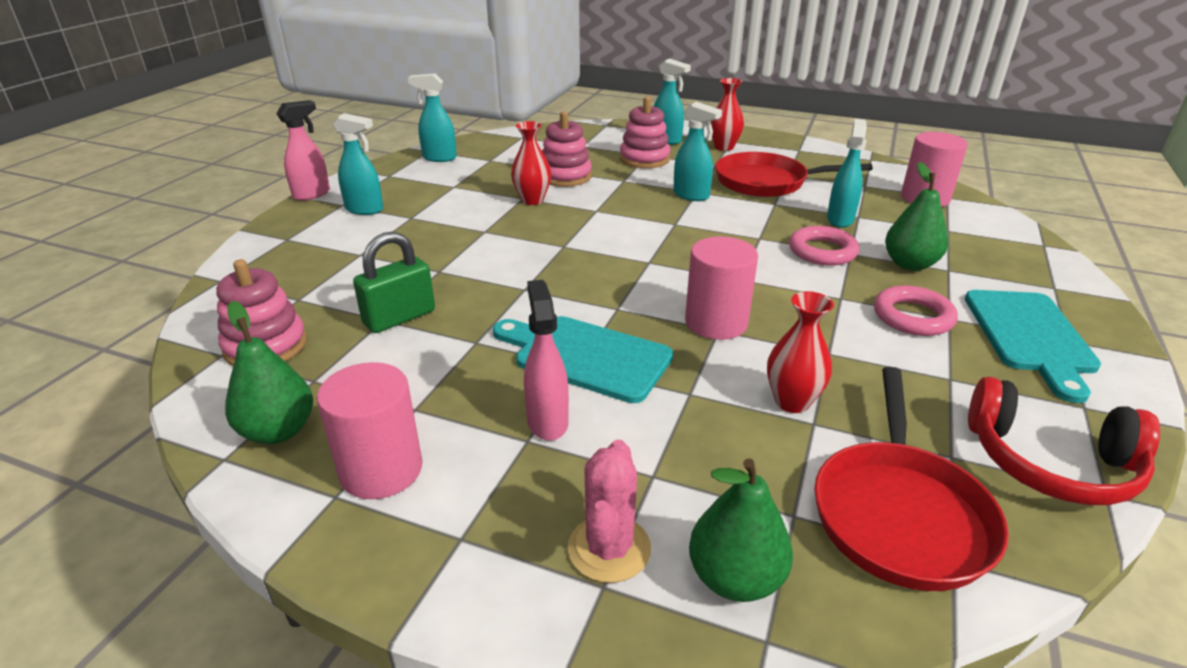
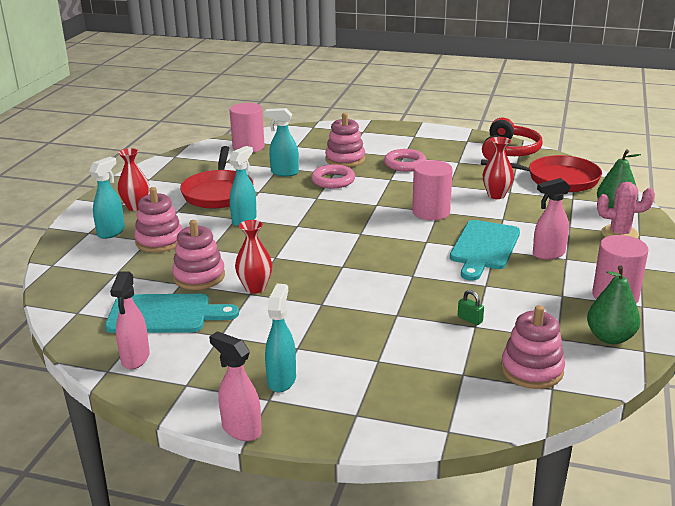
camera: 95 degrees left, 5 degrees down
(399, 317) = (470, 319): green padlock -> green padlock, size x0.48
(439, 158) = (135, 358): turquoise spray bottle -> pink spray bottle
(910, 264) = (345, 159): green pear -> pink stacking toy
(1030, 336) = (413, 142): turquoise cutting board -> turquoise cutting board (164, 314)

